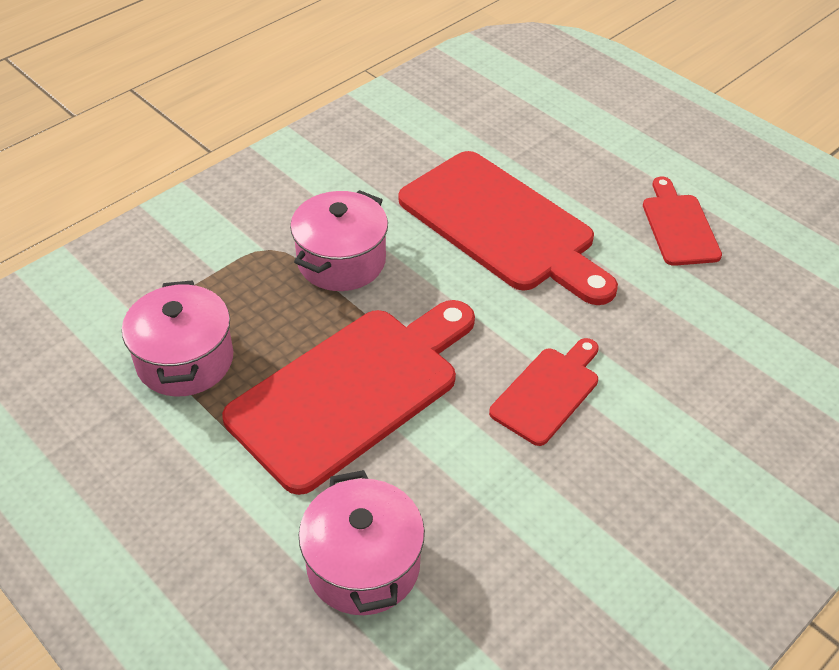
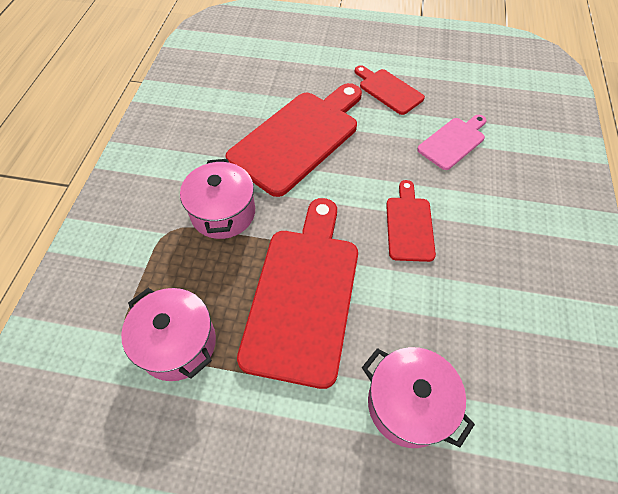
camera: 35 degrees left, 10 degrees up
(502, 226) = (298, 138): red cutting board -> red cutting board turned 60 degrees counterclockwise
(708, 331) = (453, 142): none -> pink cutting board

